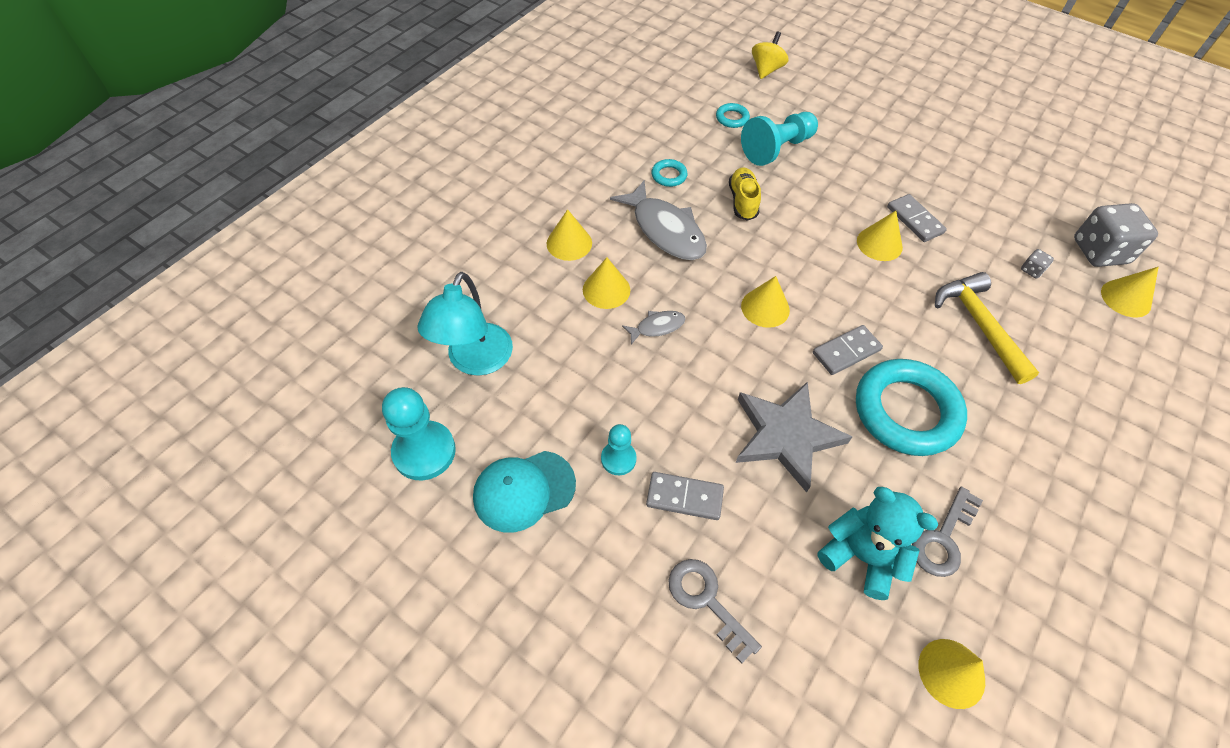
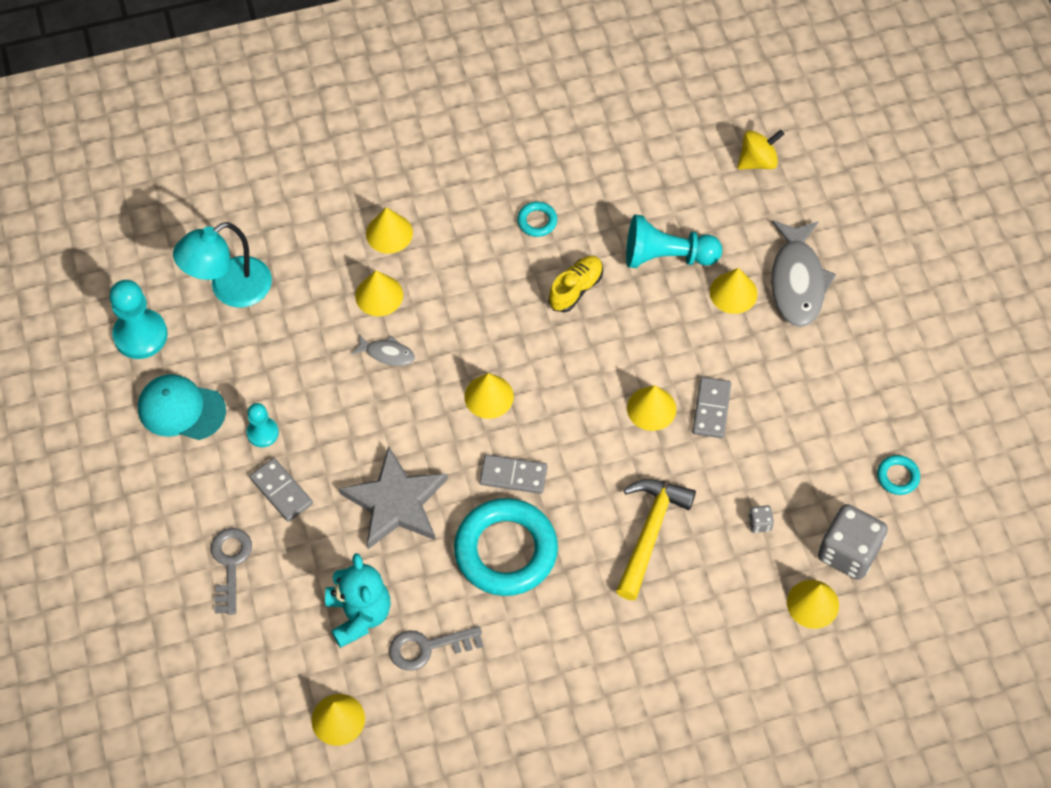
camera: 40 degrees right, 5 degrees up
(665, 230) = (479, 273): grey fish -> grey fish (797, 281)
(732, 118) = (660, 196): turquoise ring -> turquoise ring (897, 476)
(841, 146) = (733, 293): none -> yellow cone

